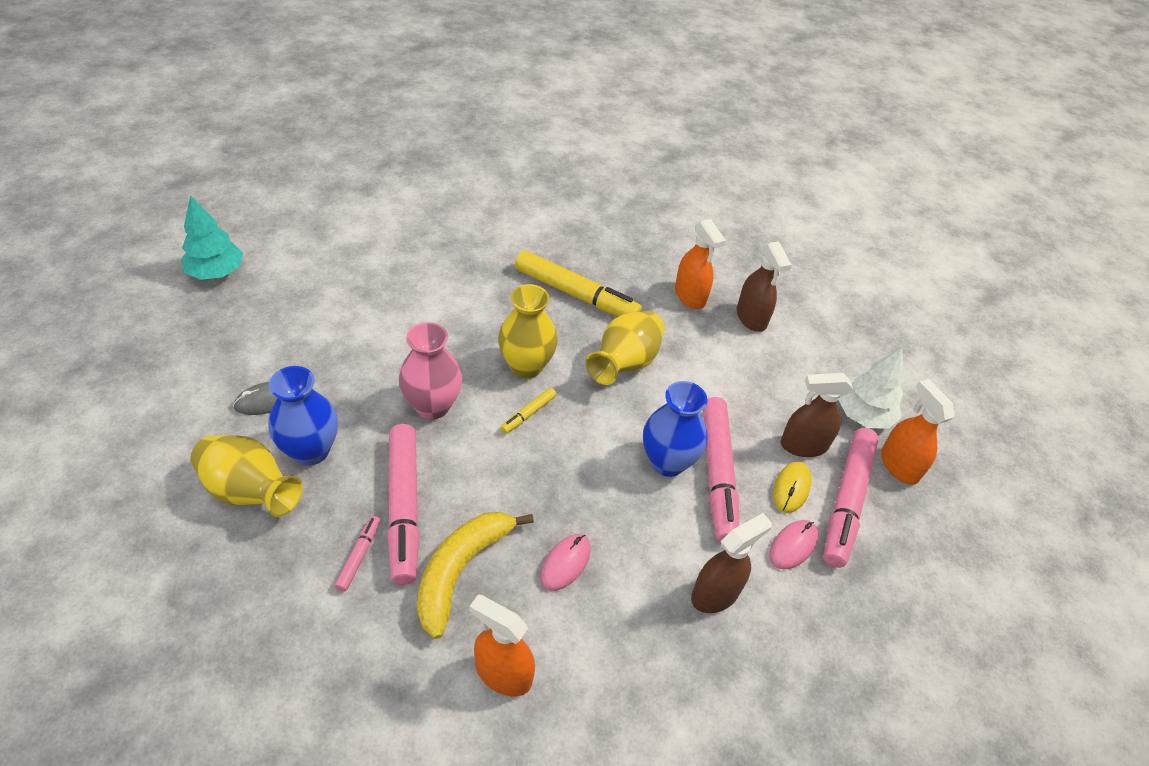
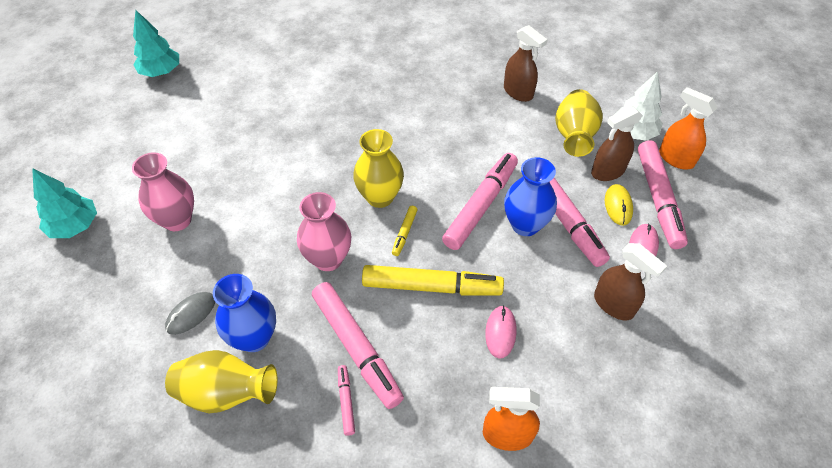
camera: 20 degrees left, 5 degrees up
(312, 305) = (177, 220): none -> pink vase
(387, 158) = (161, 72): none -> turquoise tree
(461, 570) = (429, 375): yellow banana -> none
(576, 294) = (382, 125): yellow marker -> yellow marker (431, 286)
(624, 364) = (450, 164): yellow vase -> yellow vase (574, 136)
(630, 421) = (481, 206): none -> pink marker
(690, 296) = (466, 93): orange spray bottle -> none
(715, 594) = (614, 305): brown spray bottle -> brown spray bottle turned 105 degrees clockwise

